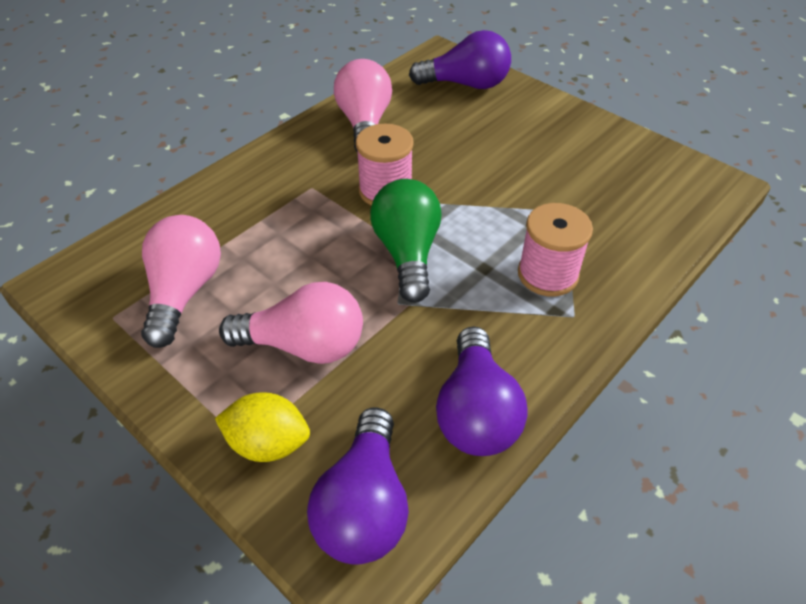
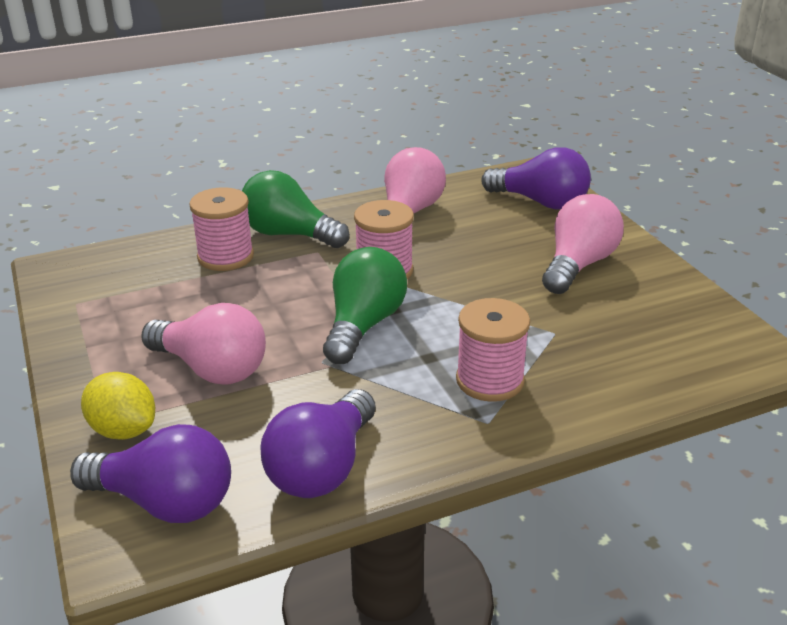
camera: 25 degrees right, 15 degrees down
(184, 292) = (145, 301): pink light bulb -> pink light bulb (578, 265)
(228, 218) = (225, 257): none -> pink spool
(272, 176) = (289, 234): none -> green light bulb
(364, 505) = (164, 502): purple light bulb -> purple light bulb turned 105 degrees counterclockwise

